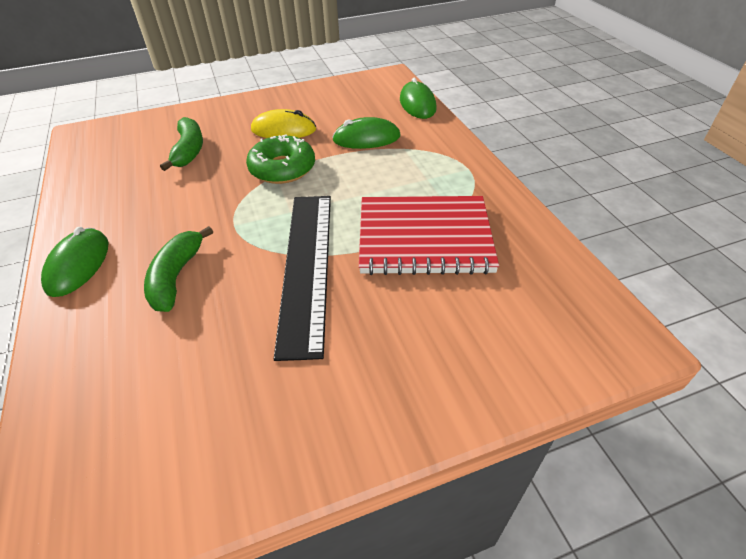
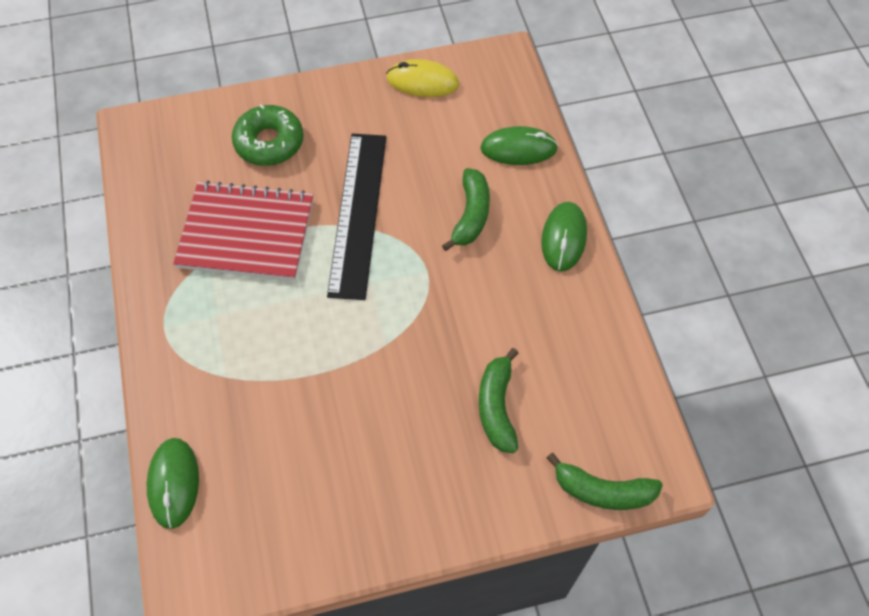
camera: 175 degrees left, 15 degrees up
(127, 123) = (602, 491): none -> green banana
(282, 168) = (377, 354): green donut -> green donut (269, 142)
(283, 130) = (374, 439): yellow mouse -> yellow mouse (422, 81)
(366, 138) = (267, 403): green mouse -> green mouse (518, 148)

